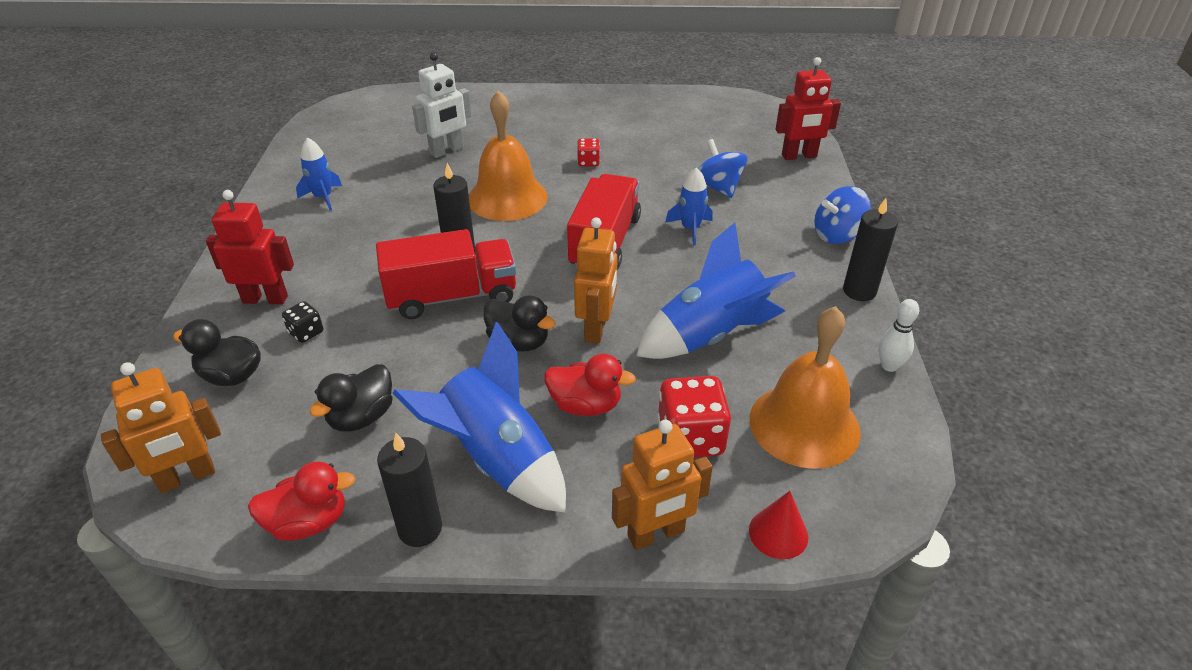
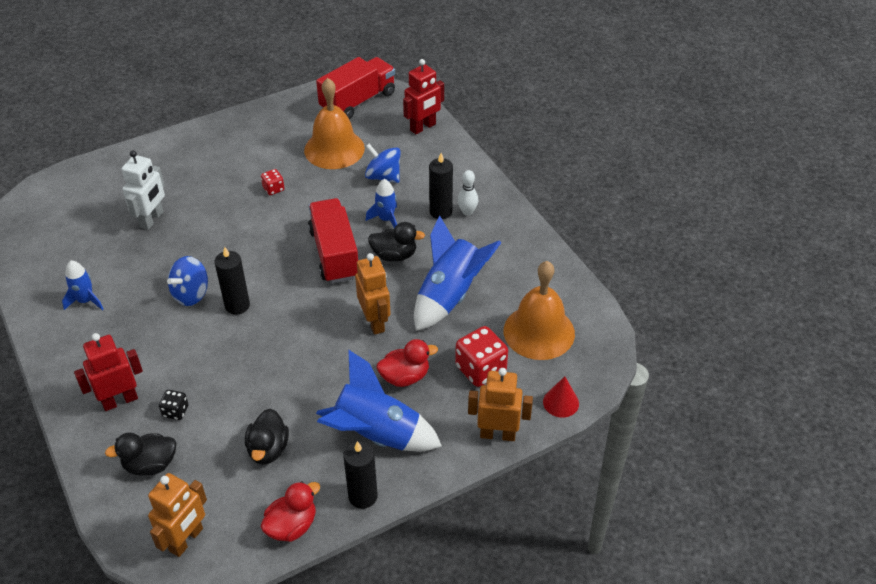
camera: 30 degrees left, 5 degrees up
(452, 296) = (258, 340): red truck -> red truck (358, 101)
(507, 198) = (235, 244): orange bell -> orange bell (334, 149)
(518, 342) = (331, 353): black duck -> black duck (394, 255)
(656, 534) = (497, 434): orange robot -> orange robot turned 120 degrees counterclockwise
(837, 235) = (485, 186): blue spinning top -> blue spinning top (191, 294)
(859, 291) = (521, 225): black candle -> black candle (440, 211)
(889, 366) = (565, 272): white bowling pin -> white bowling pin (467, 212)

